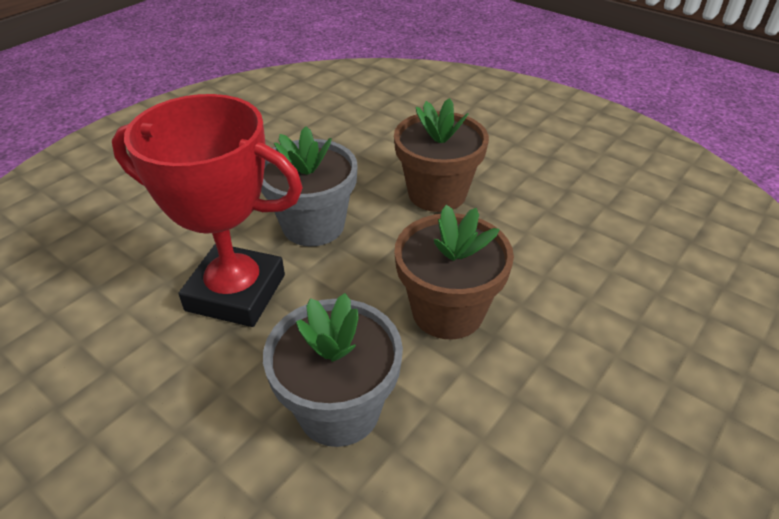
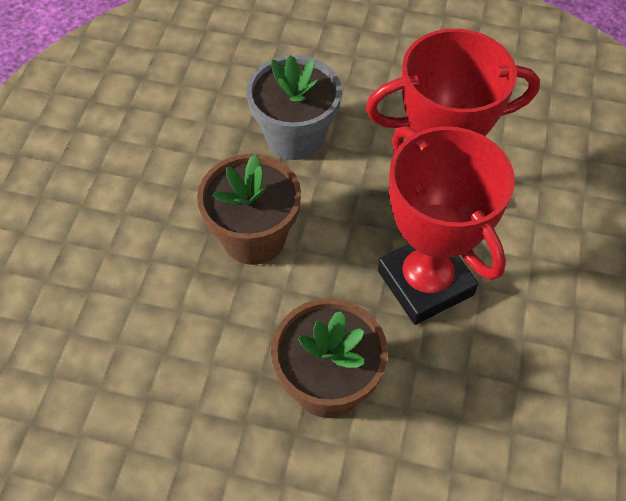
camera: 155 degrees right, 15 degrees up
(313, 225) = (425, 282): grey flower pot -> red trophy

